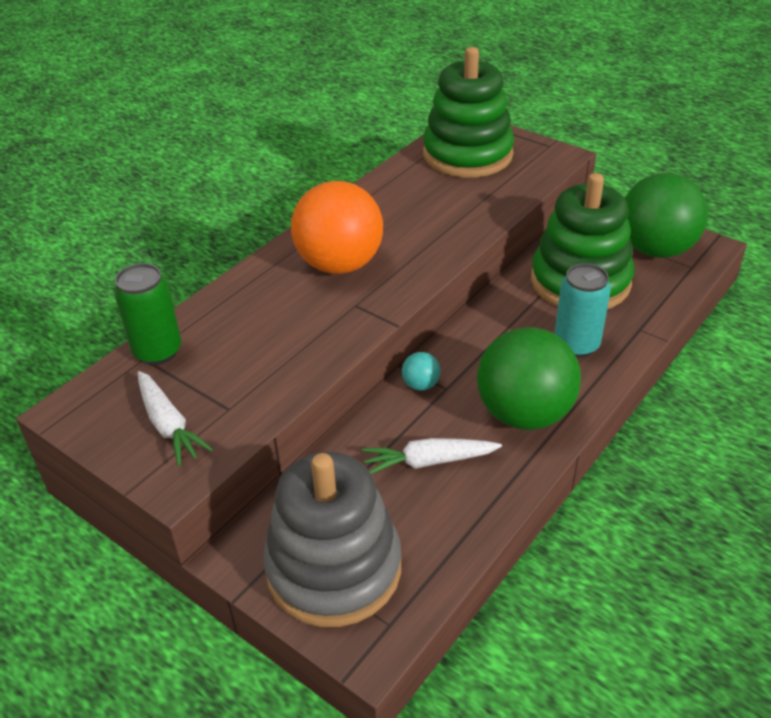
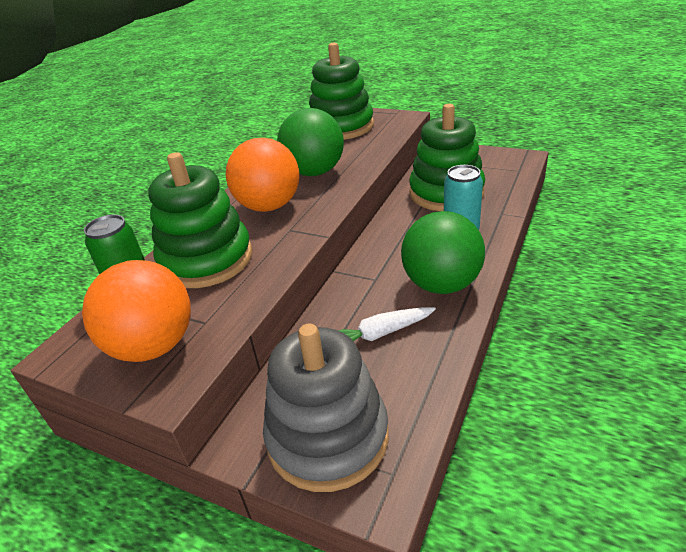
camera: 10 degrees left, 5 degrees down
(168, 425) = (154, 346): white carrot -> orange ball
(248, 326) = (206, 260): none -> green stacking toy
(421, 385) = (354, 281): turquoise ball -> none
(655, 249) = (489, 165): green ball -> green ball (314, 172)

